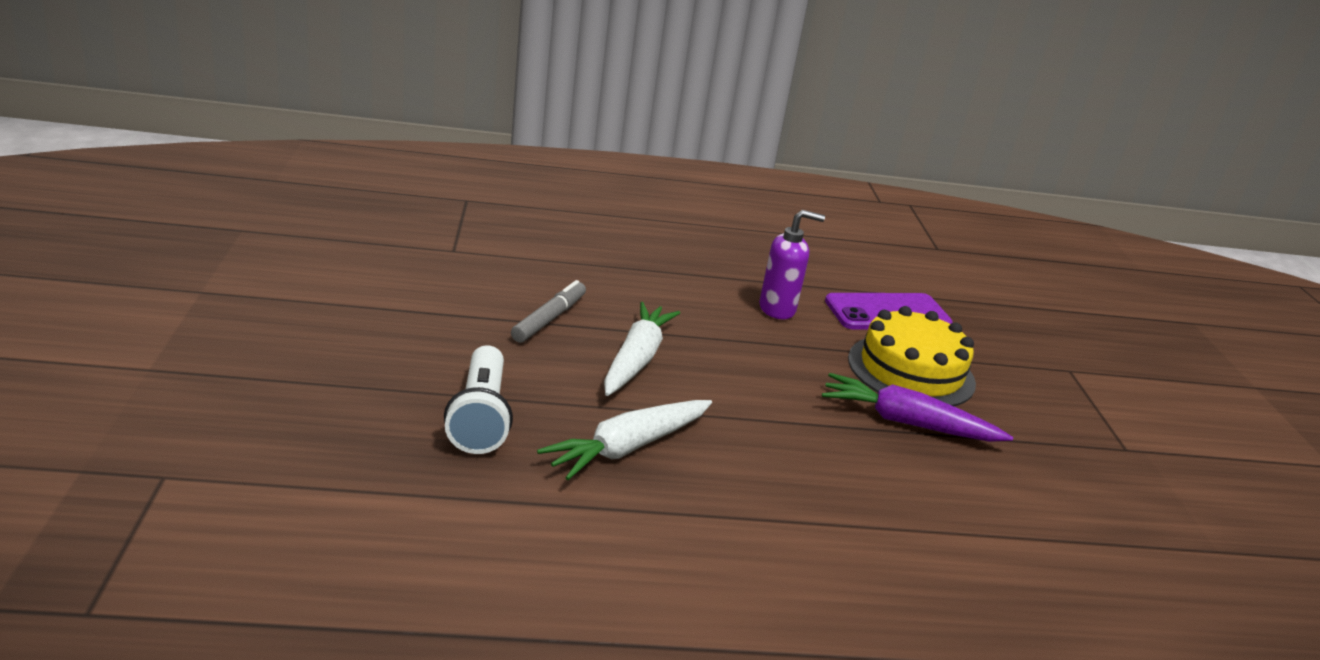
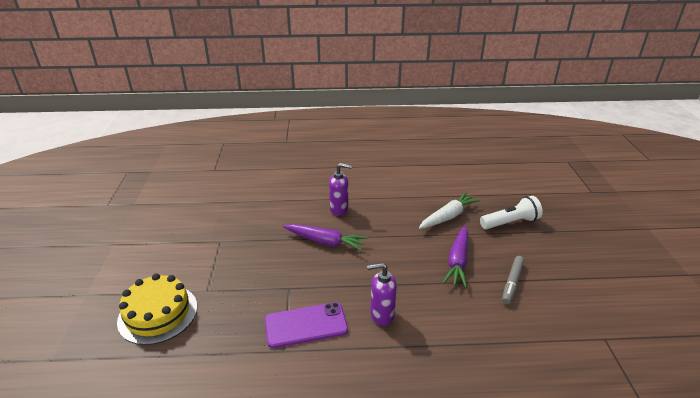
camera: 175 degrees left, 5 degrees up
(480, 417) = (510, 222): white flashlight -> white flashlight turned 75 degrees clockwise
(636, 359) = (457, 261): white carrot -> purple carrot
(904, 496) = (339, 209): none -> purple soap dispenser
(911, 371) = (310, 275): yellow cake -> yellow cake (158, 313)

